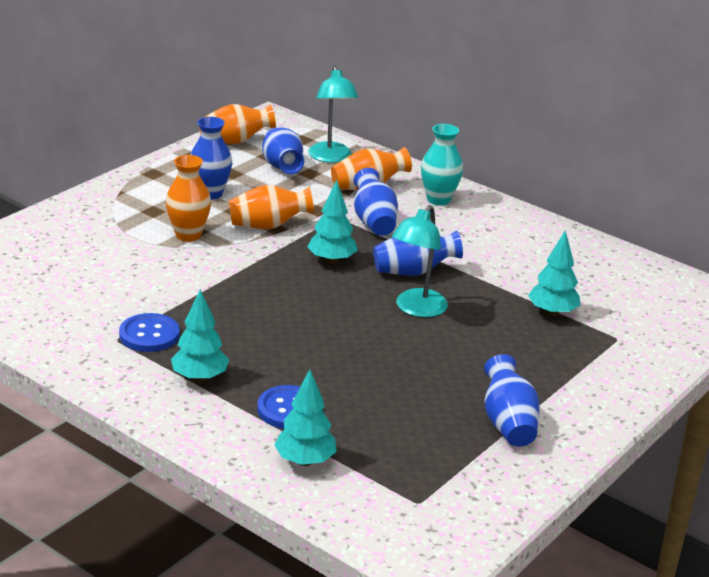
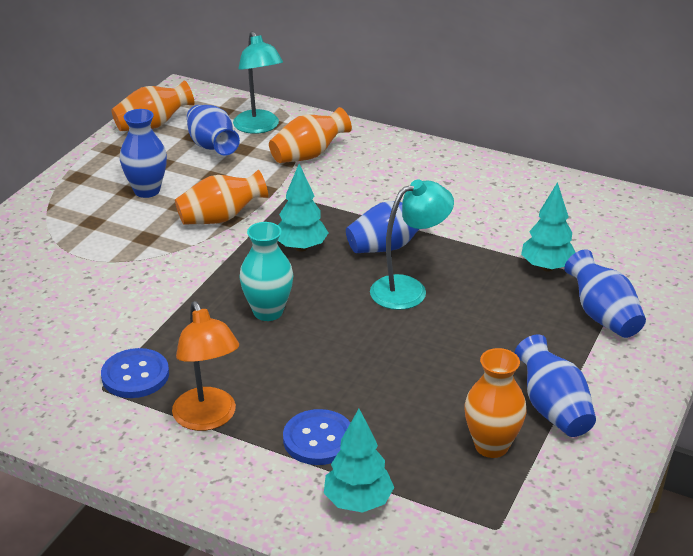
camera: 10 degrees left, 5 degrees up
(188, 235) = (139, 244): orange vase -> orange vase (491, 446)
(200, 378) = (208, 419): turquoise tree -> orange lamp
(374, 221) = (328, 194): blue vase -> blue vase (603, 316)
(416, 309) = (409, 289): turquoise lamp -> turquoise lamp turned 135 degrees counterclockwise
(438, 200) = (385, 157): turquoise vase -> turquoise vase (268, 312)

